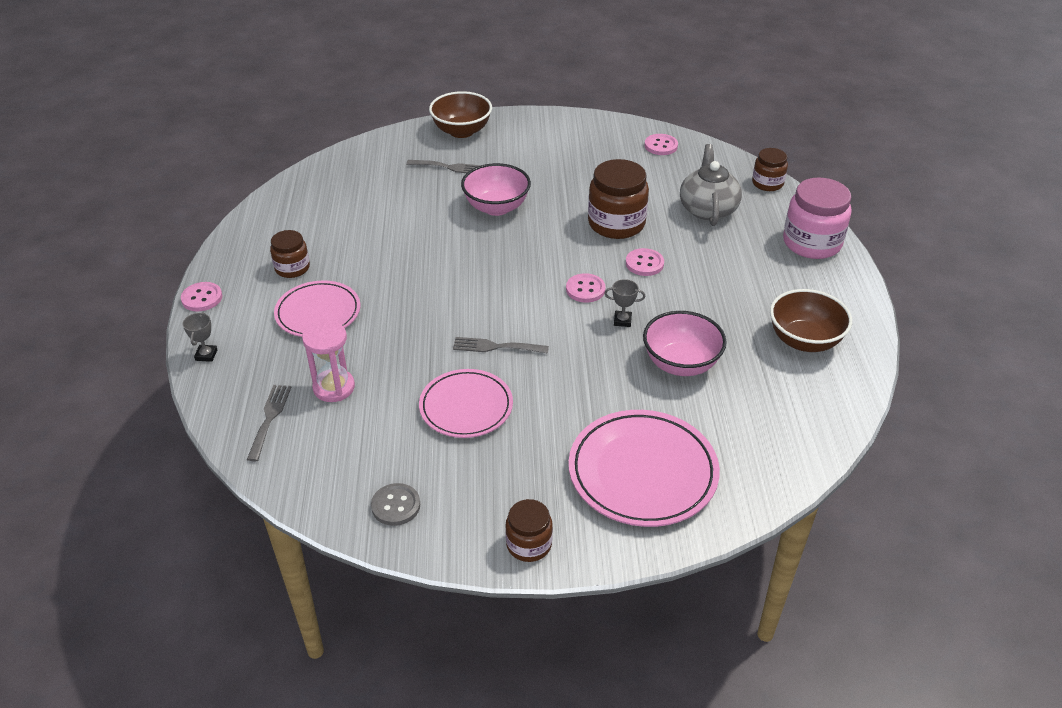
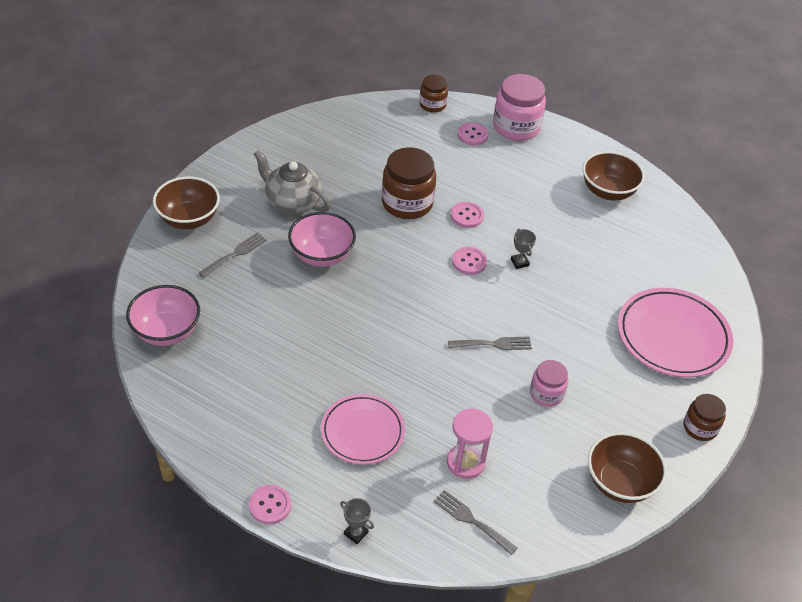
camera: 60 degrees left, 5 degrees up
(292, 268) = (284, 422): brown jar -> none
(396, 506) = (620, 483): grey button -> brown bowl
(466, 407) = (546, 394): pink plate -> pink jar
(496, 347) = (493, 344): grey fork -> grey fork turned 135 degrees counterclockwise
(622, 321) = (519, 262): grey trophy -> grey trophy turned 60 degrees counterclockwise
(661, 146) = (333, 125): pink button -> pink button (472, 135)
(681, 363) = (586, 260): pink bowl -> pink bowl (166, 331)
(708, 209) = (435, 150): grey teapot -> grey teapot (292, 202)

